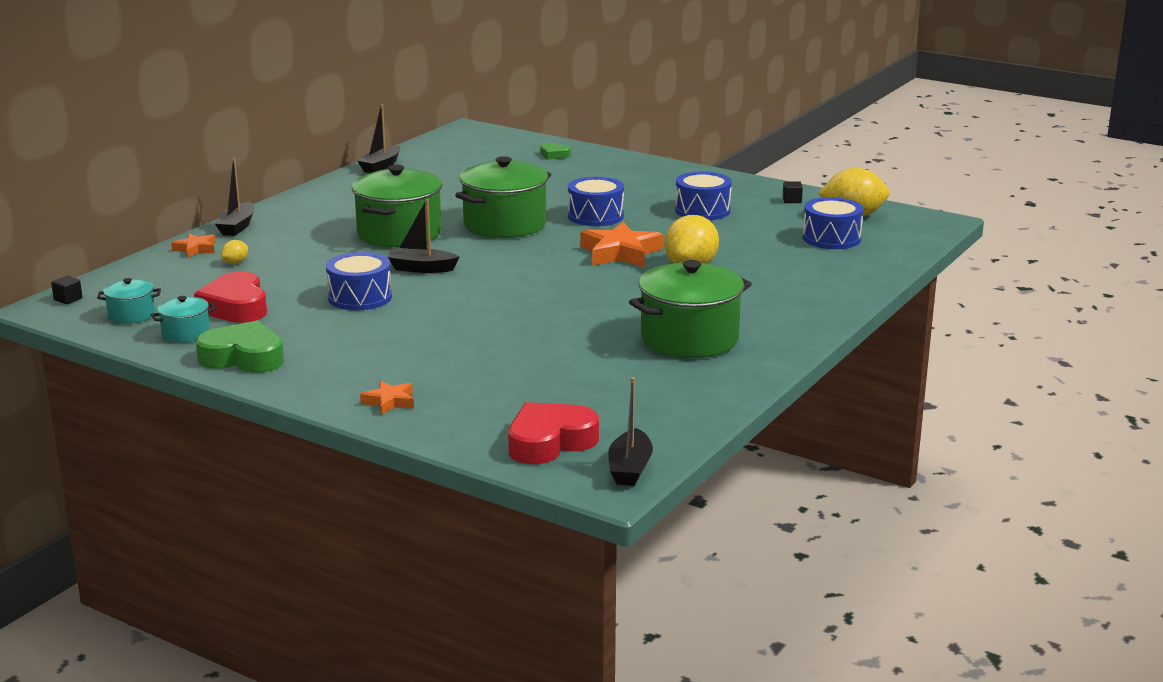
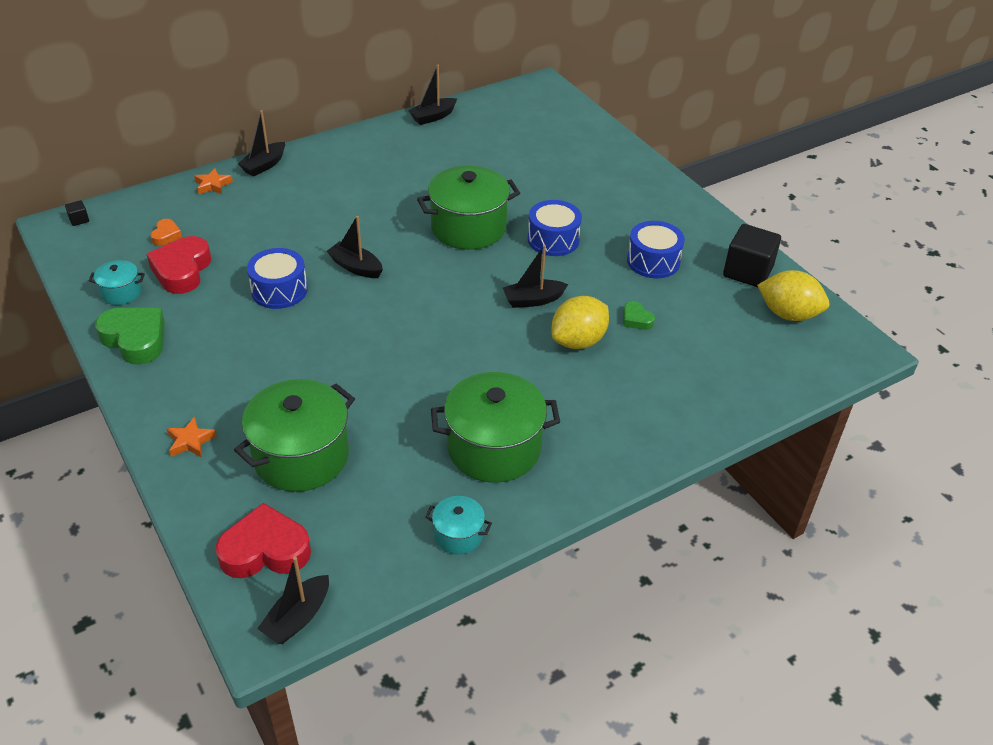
camera: 25 degrees right, 20 degrees up
(132, 315) = (104, 255): turquoise pot -> turquoise pot (458, 535)
(187, 289) = (166, 235): none -> orange heart
(235, 262) = (227, 212): yellow lemon -> none
(399, 234) = (376, 213): green pot -> green pot (301, 456)
(554, 155) = (586, 141): green heart -> green heart (636, 319)
(620, 253) = (533, 300): orange star -> black boat
(792, 200) = (747, 272): black cube -> black cube, size x2.37
(831, 238) = (740, 342): blue drum -> none

